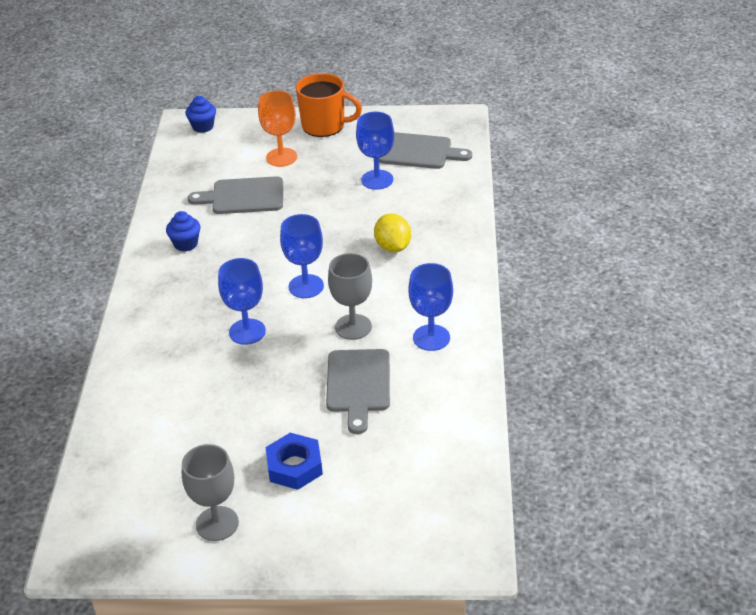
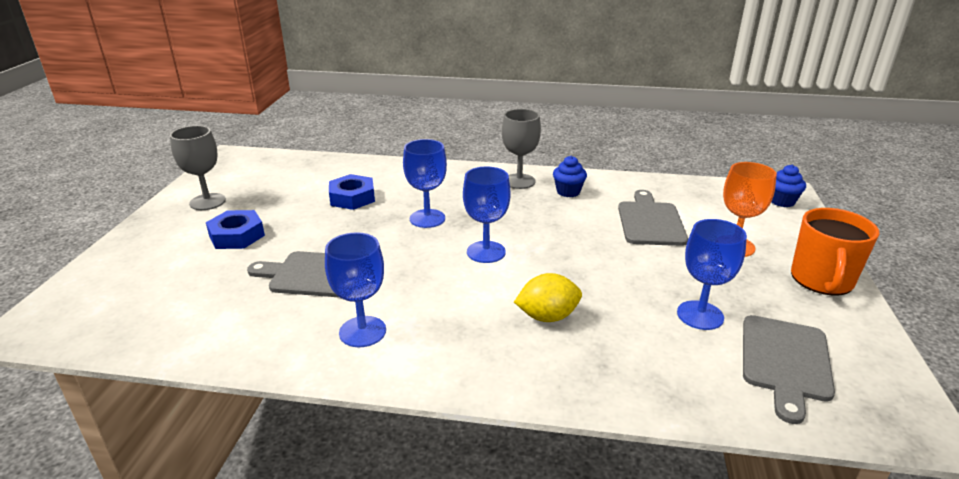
camera: 95 degrees right, 10 degrees down
(202, 397) = (352, 198): none -> blue nut
(353, 327) = (407, 277): grey goblet -> grey goblet (519, 181)

